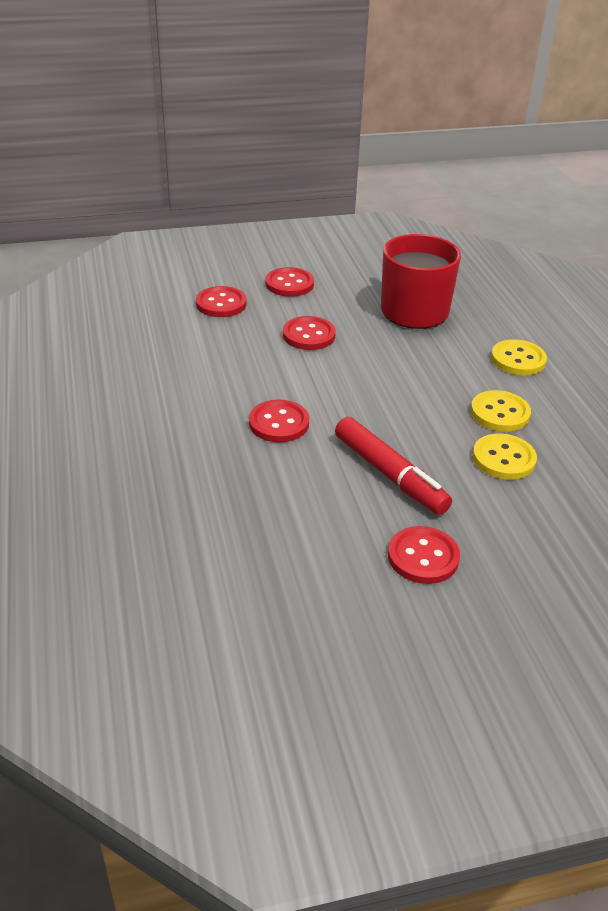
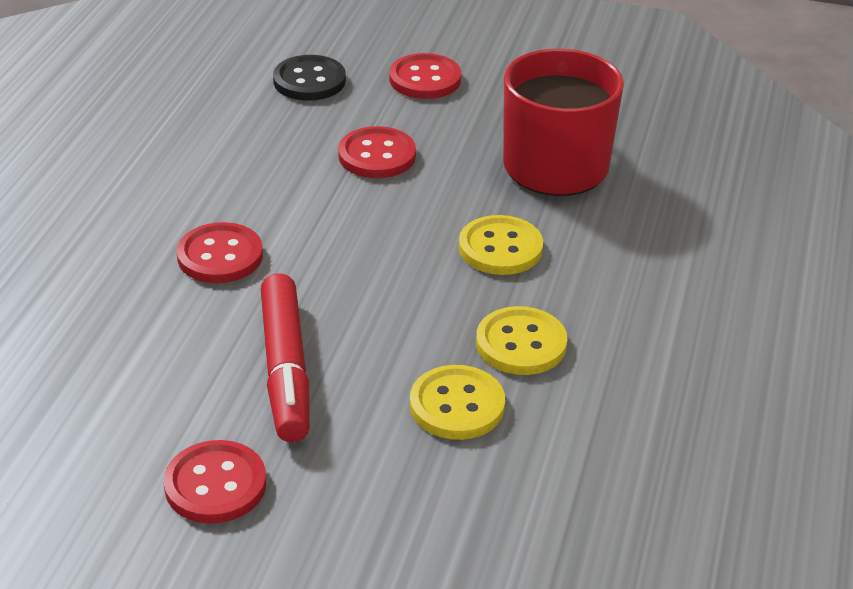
camera: 30 degrees right, 0 degrees up
(221, 304) = (309, 81): red button -> black button
(518, 359) = (632, 280): yellow button -> yellow button (500, 248)

